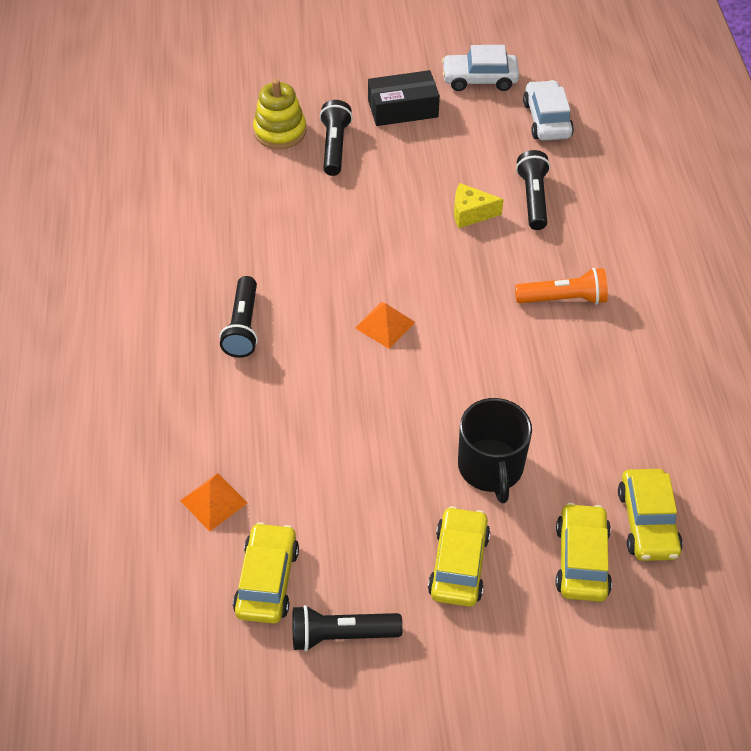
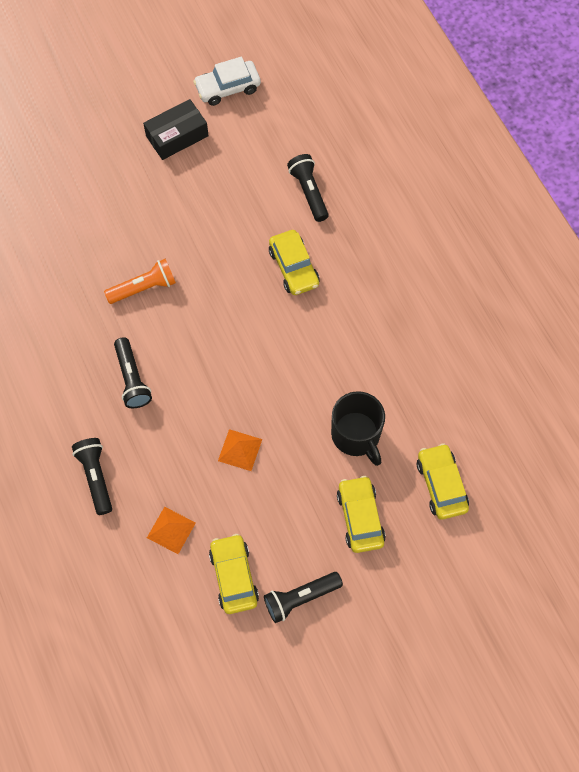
camera: 20 degrees left, 15 degrees up
(280, 131) = (87, 189): yellow stacking toy -> none
(335, 147) = (137, 190): black flashlight -> black flashlight (96, 477)
(385, 325) = (238, 342): orange pyramid -> orange pyramid (240, 450)
(471, 213) = (266, 221): yellow cheese -> none
(547, 120) = (294, 113): white car -> none
(563, 299) = (361, 276): orange flashlight -> orange flashlight (143, 288)
(647, 522) = (476, 441): yellow car -> yellow car (293, 267)

